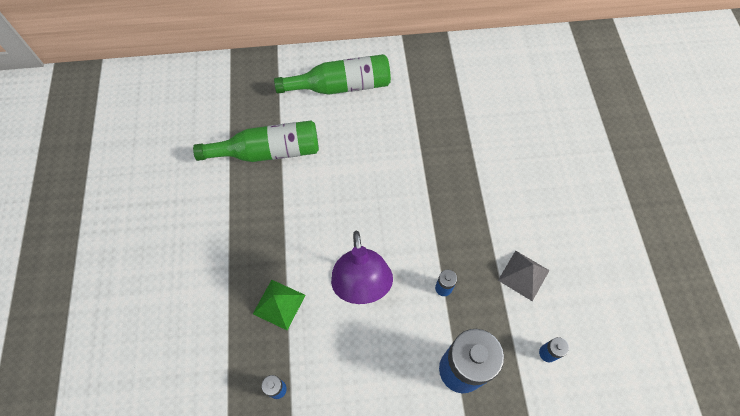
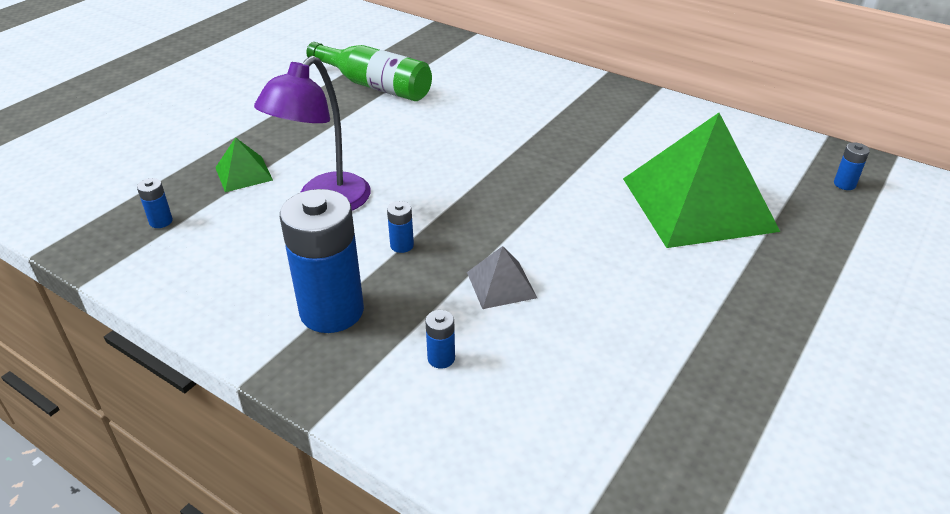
camera: 40 degrees right, 25 degrees down
(341, 86) = (498, 77): green bottle -> none
(557, 131) = (698, 204): none -> green pyramid
(608, 62) = (844, 184): none -> blue battery

